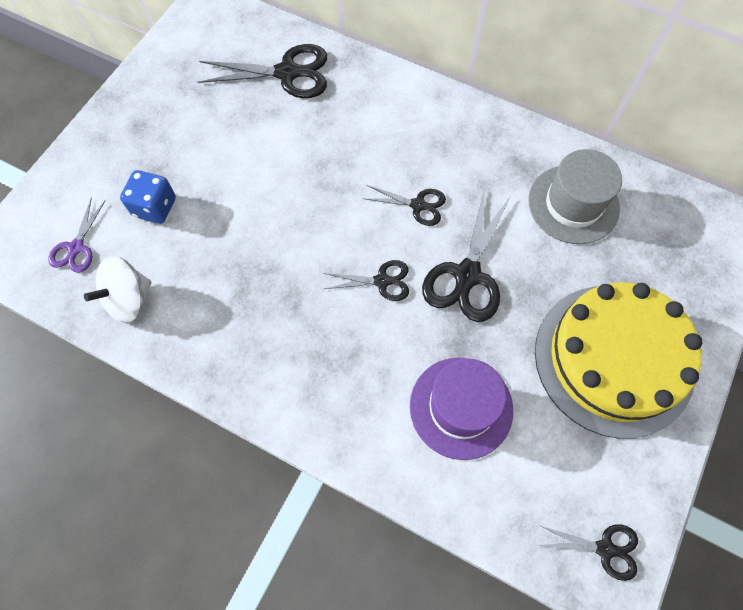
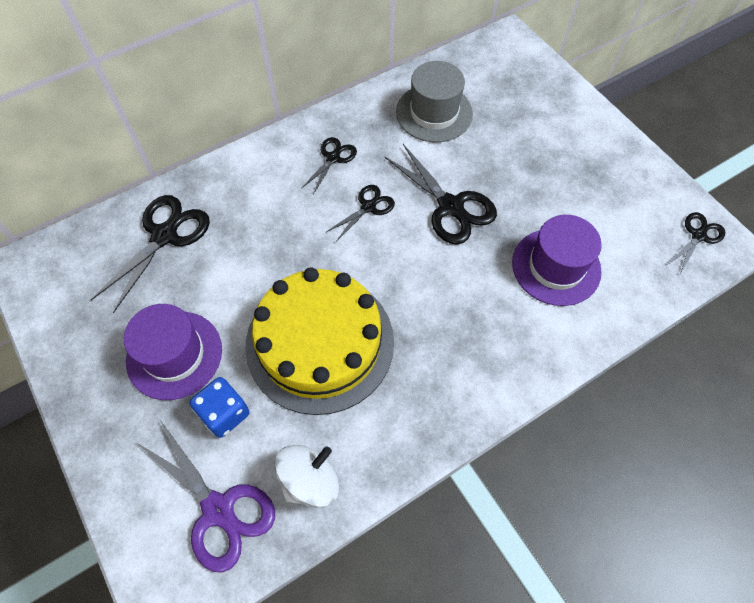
camera: 60 degrees left, 5 degrees down
(76, 247) = (218, 509): purple scissors -> purple scissors, size x1.74
(129, 299) = (310, 480): white spinning top -> white spinning top turned 120 degrees counterclockwise
(186, 144) = (174, 354): none -> purple hat
(382, 281) = (420, 265): black scissors -> black scissors (333, 158)
(613, 359) = (567, 157): yellow cake -> yellow cake (320, 342)

